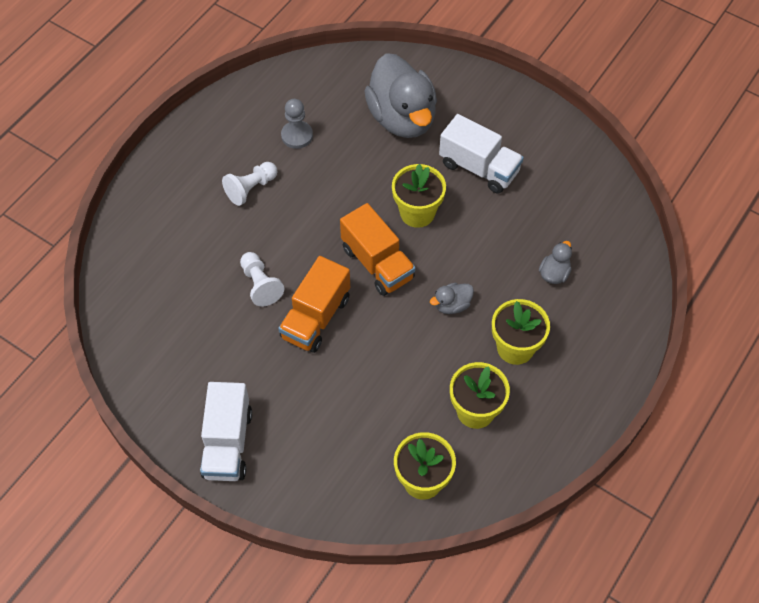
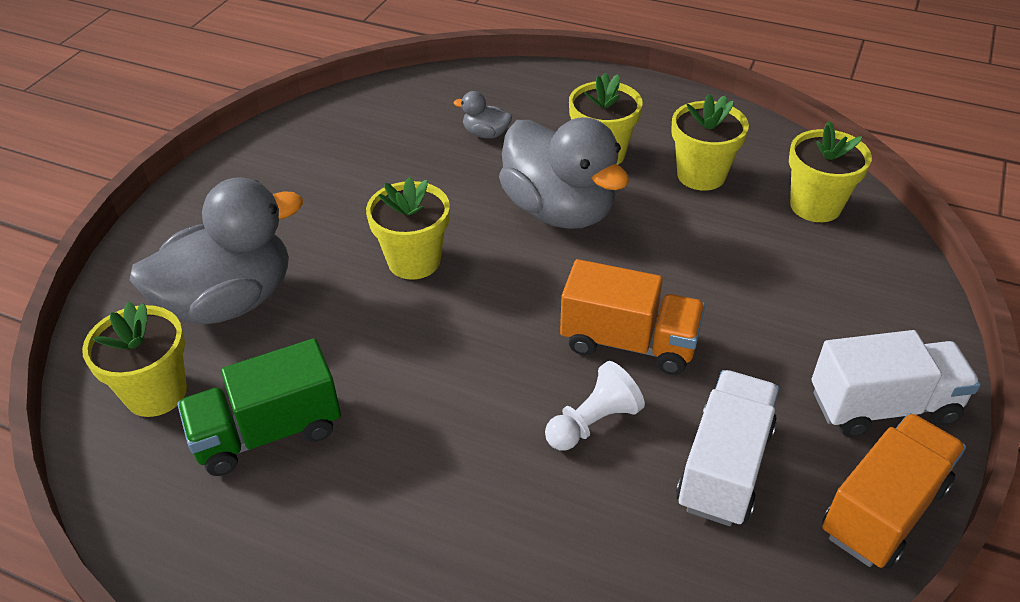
camera: 100 degrees left, 15 degrees down
(251, 188) = (395, 478): white pawn -> none
(297, 136) = (268, 432): grey pawn -> green truck
(338, 88) = (156, 393): none -> yellow flower pot
(377, 263) = (513, 290): orange truck -> orange truck (883, 510)
(452, 305) = (559, 210): grey duck -> grey duck, size x2.40
(479, 168) = (325, 210): white truck -> white truck (724, 467)

